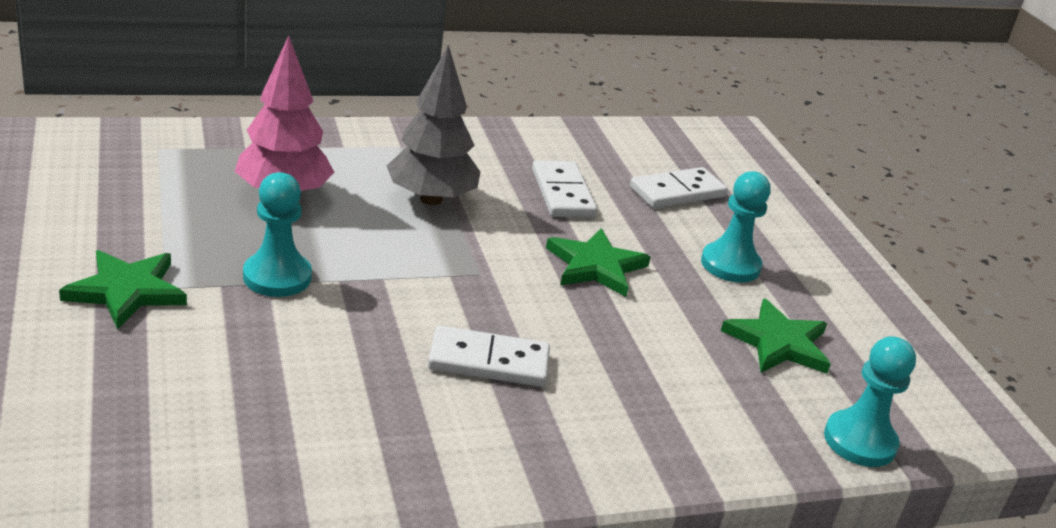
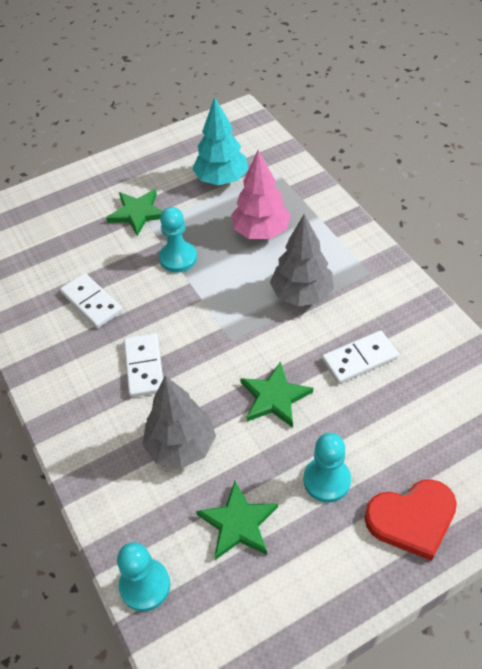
camera: 85 degrees right, 20 degrees up
(130, 194) = (222, 179): none -> turquoise tree
(649, 360) = (181, 446): none -> grey tree
(677, 192) = (415, 430): white domino -> white domino (91, 302)
(789, 229) = (412, 519): none -> red heart

